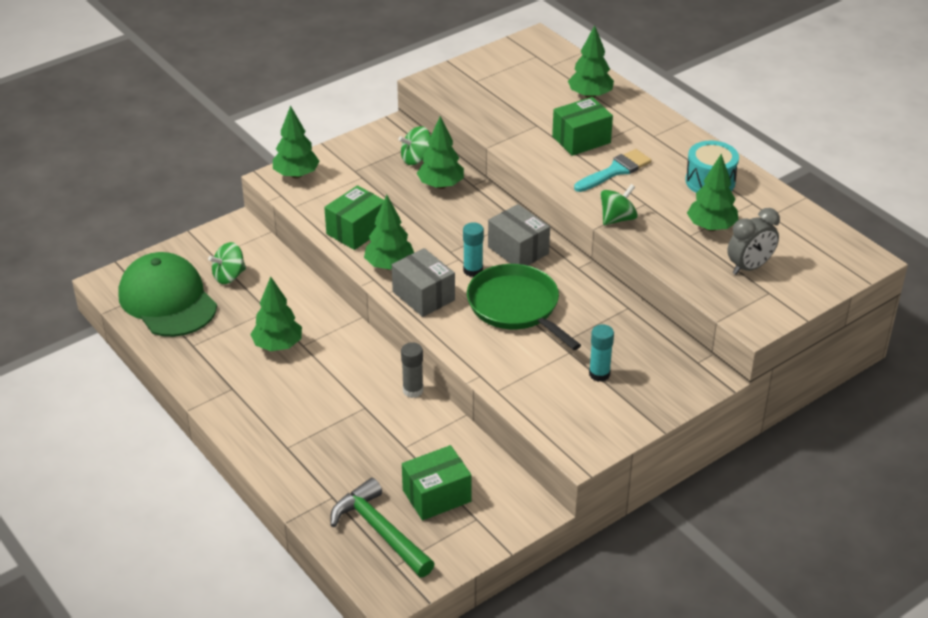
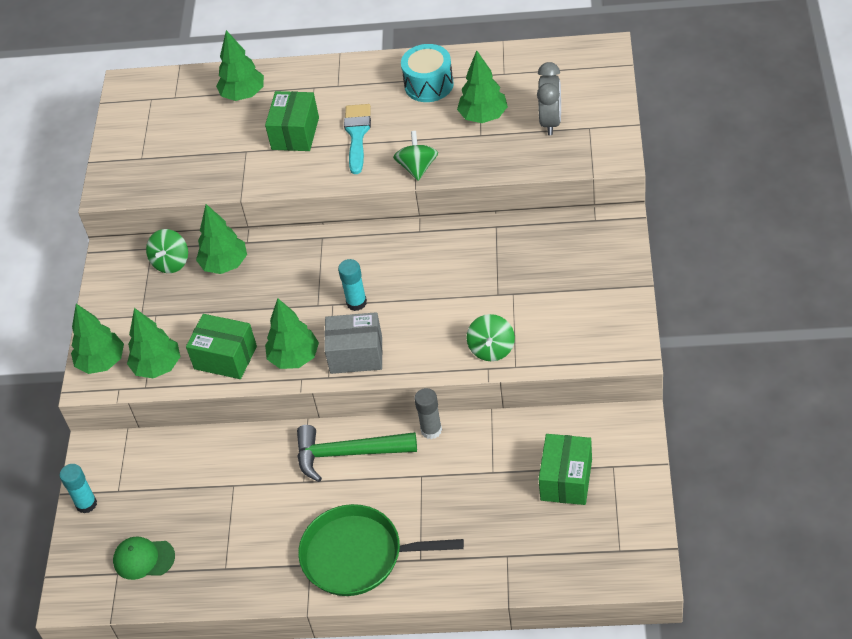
camera: 45 degrees left, 10 degrees up
(167, 300) = (143, 559): green cap -> green cap, size x0.48
(229, 276) = (158, 492): green spinning top -> green spinning top (492, 349)
(278, 345) = (286, 501): green tree -> green tree (158, 366)
(356, 231) = (225, 357): green box -> green box turned 60 degrees counterclockwise
(380, 531) = (573, 541): green hammer -> green hammer (348, 453)
(516, 307) = (428, 298): green pan -> green pan (358, 555)
(518, 250) = (361, 258): grey box -> none
(599, 374) = (555, 289): turquoise glue stick -> turquoise glue stick (86, 504)

